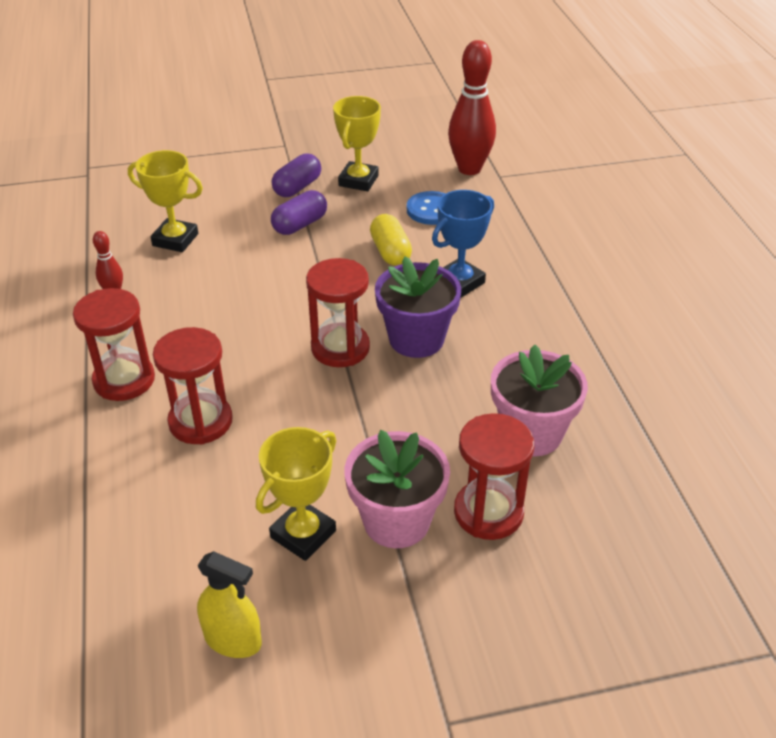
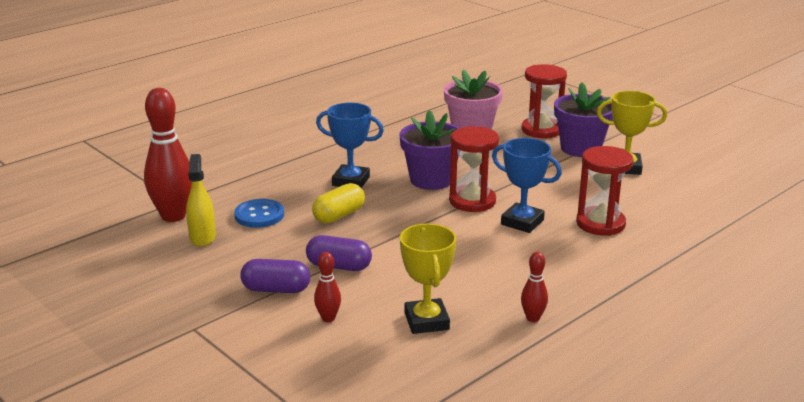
camera: 120 degrees left, 15 degrees down
(124, 380) = (609, 267): red hourglass -> none
(232, 198) = (328, 318): none -> red bowling pin
(233, 640) = (704, 164): yellow spray bottle -> yellow spray bottle (202, 237)
(263, 363) = (522, 222): none -> blue trophy
(358, 181) = (237, 262): yellow trophy -> none
(396, 521) = (580, 148): pink flower pot -> purple flower pot

